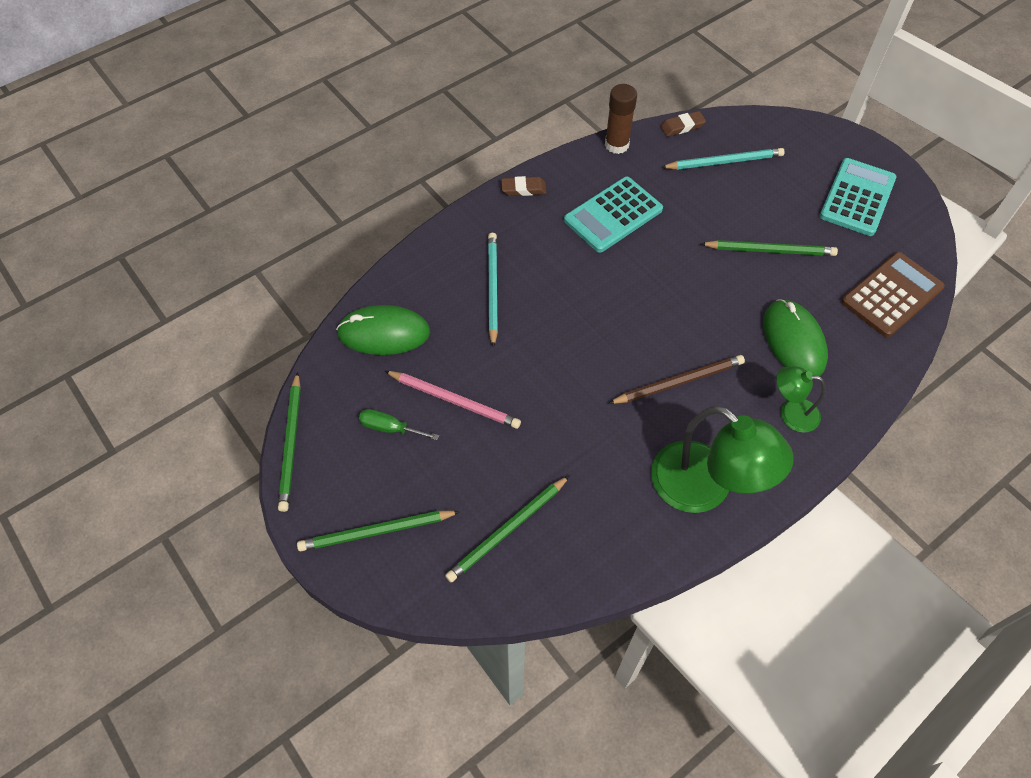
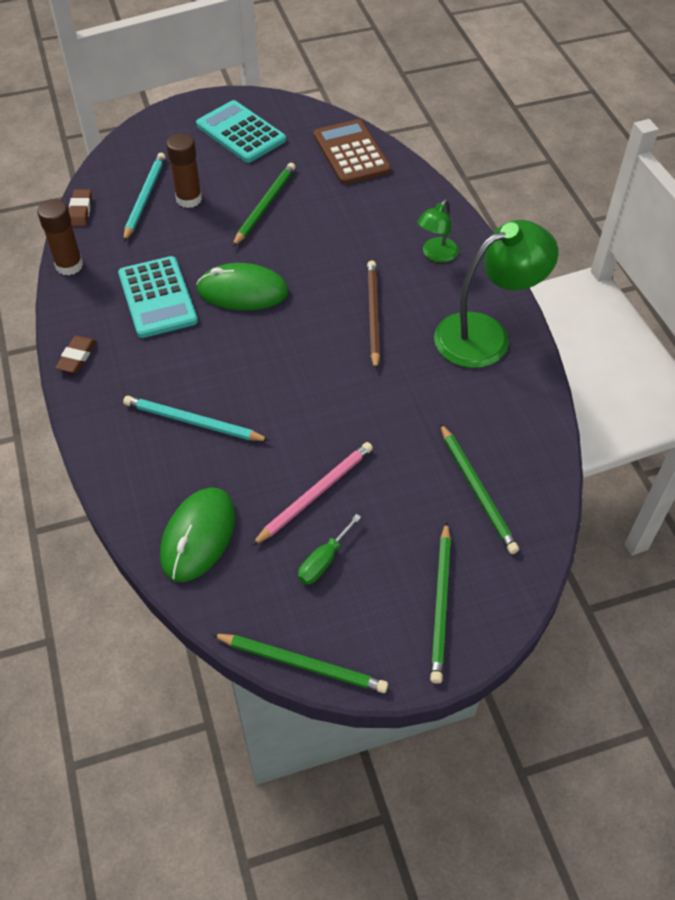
camera: 70 degrees left, 5 degrees down
(743, 192) = (189, 199): none -> brown glue stick
(793, 341) = (367, 227): green mouse -> green mouse (242, 291)

